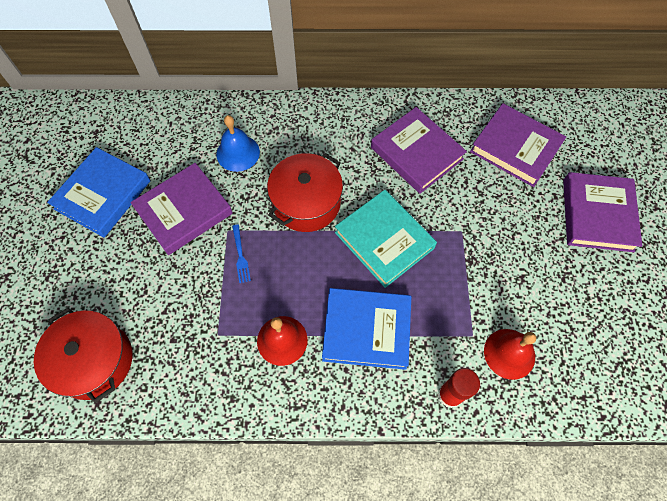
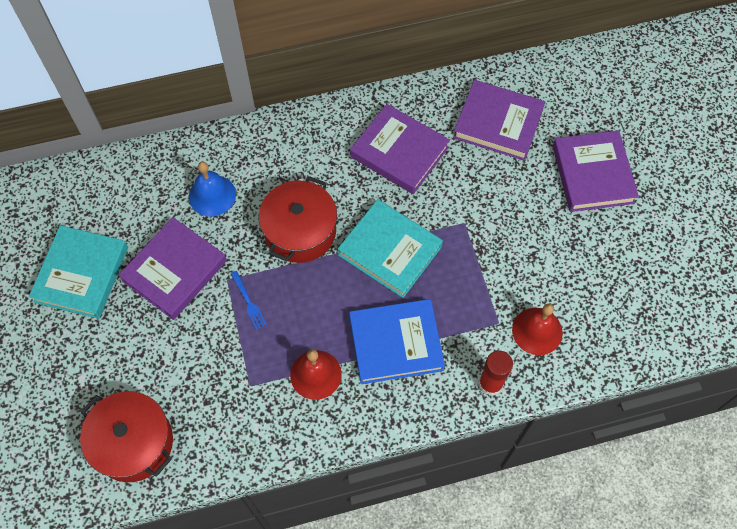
camera: 15 degrees left, 0 degrees up
(103, 195) = (82, 274): blue book -> turquoise book

